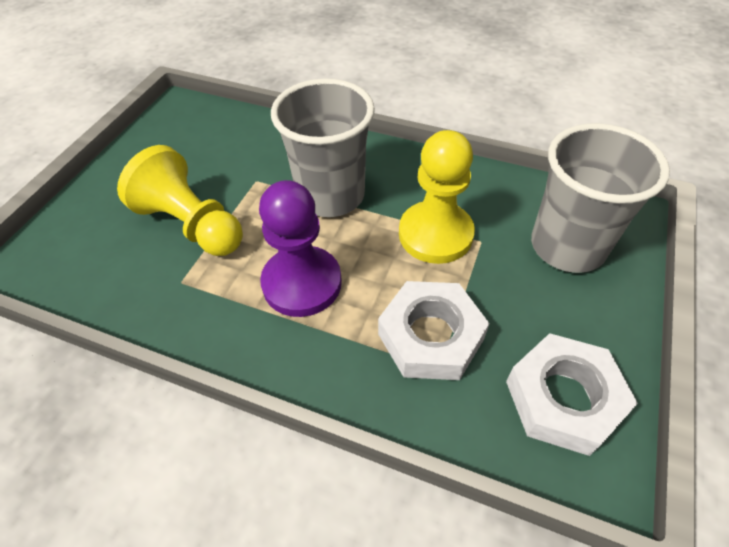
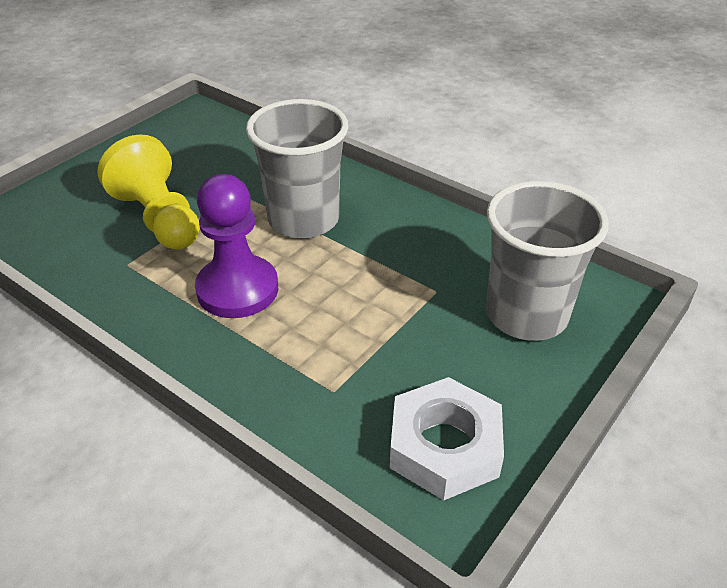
camera: 15 degrees right, 10 degrees down
(431, 336) = (339, 362): white nut -> none
(435, 234) = (391, 275): yellow pawn -> none

